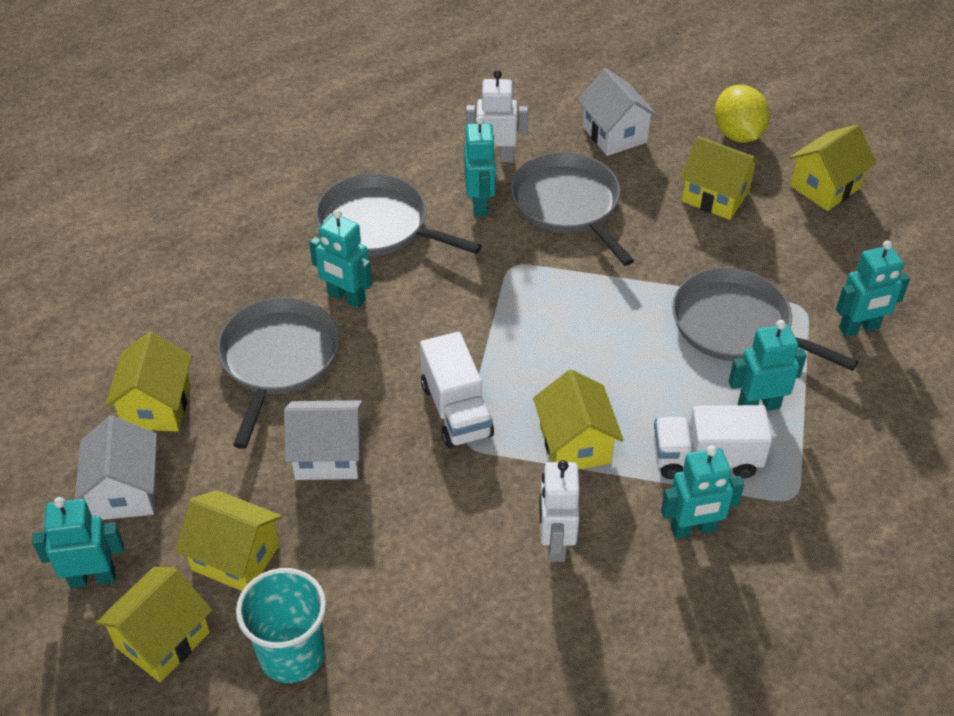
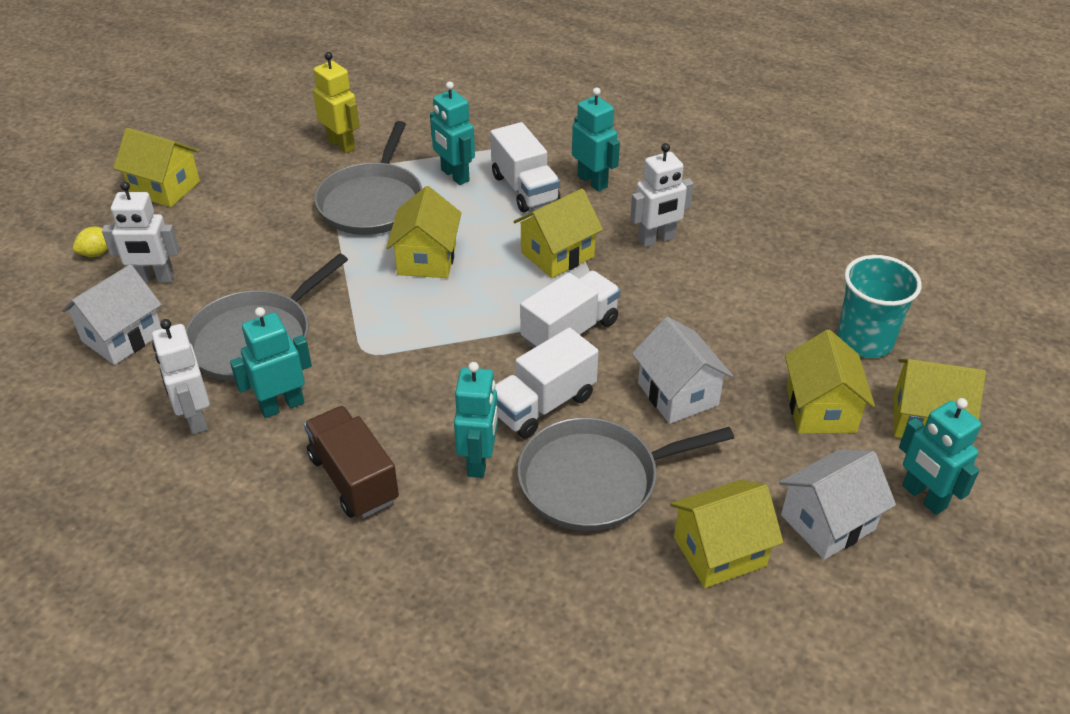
camera: 115 degrees left, 5 degrees down
(378, 225) = (354, 478): grey pan -> brown truck
(378, 357) = (543, 404): none -> white truck
(682, 161) = (154, 279): none -> white robot
(715, 196) = (203, 247): yellow house -> yellow house (427, 259)
(737, 134) = (97, 253): yellow lemon -> yellow lemon, size x0.52
(859, 328) = (341, 144): turquoise robot -> yellow robot

